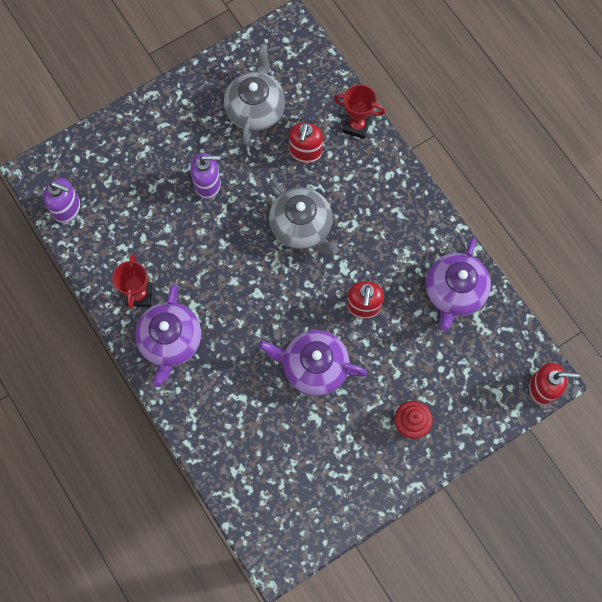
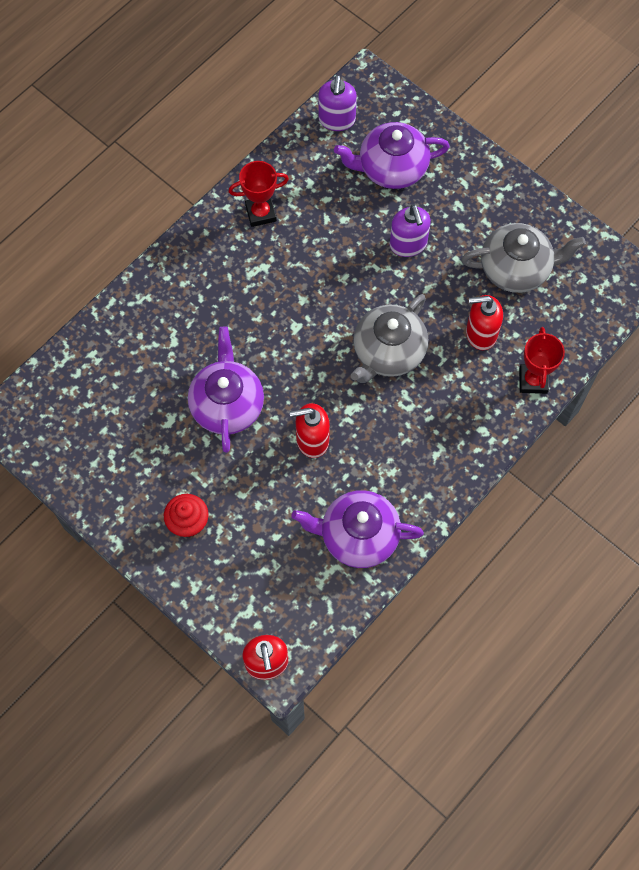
camera: 75 degrees right, 5 degrees down
(170, 341) = (218, 256): purple teapot -> purple teapot (391, 168)

